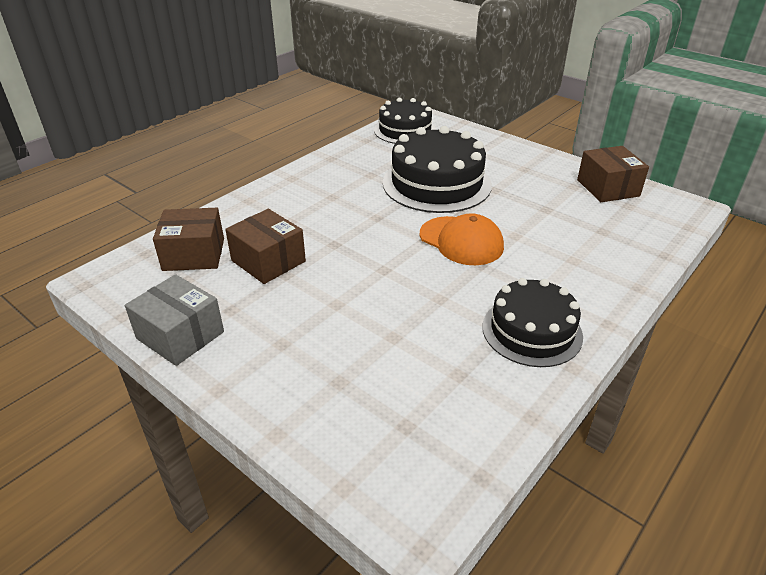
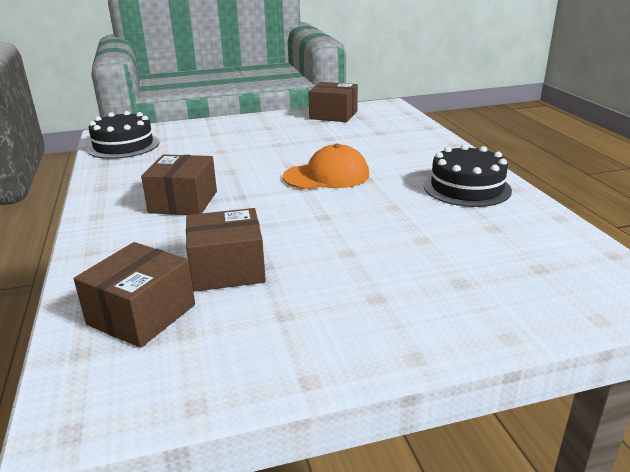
camera: 55 degrees left, 10 degrees down
(180, 335) = (291, 363): grey box -> none
(343, 199) = (183, 202): none -> brown box
(436, 183) = (231, 159): black cake -> none

